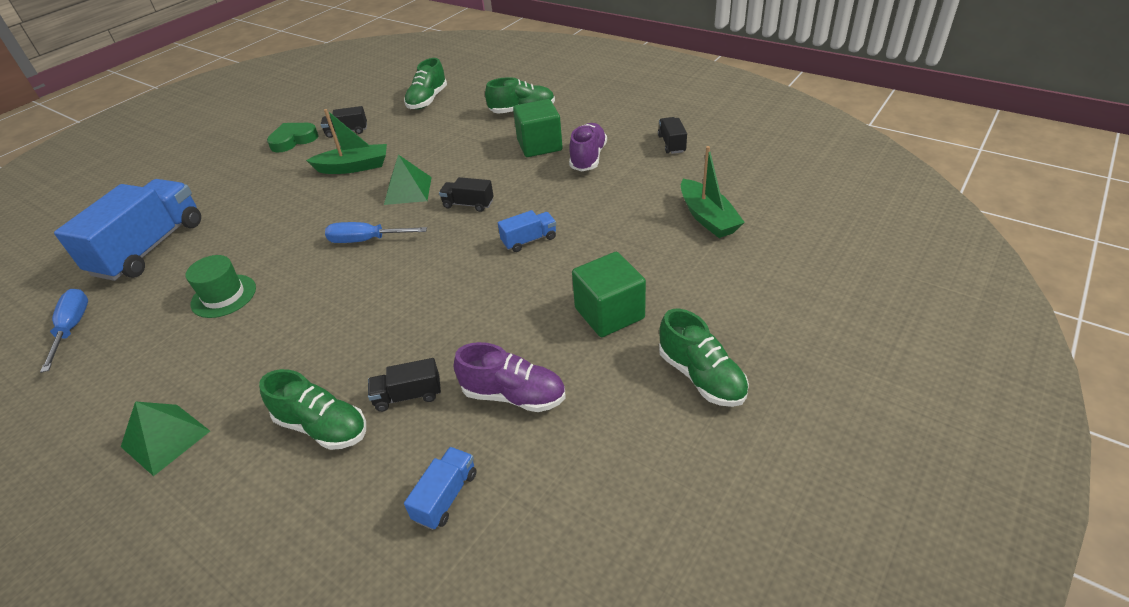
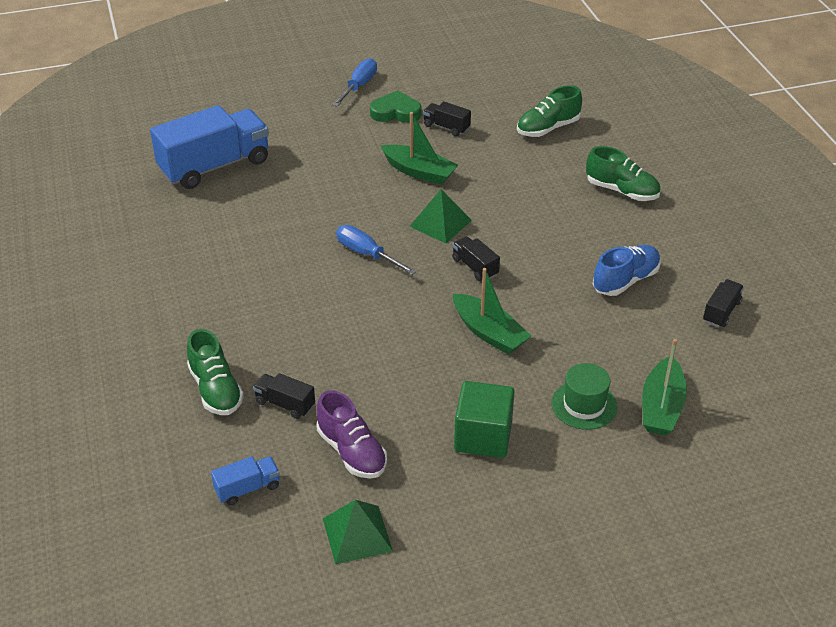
camera: 35 degrees right, 0 degrees up
(72, 328) = (123, 210): blue screwdriver -> blue screwdriver (359, 86)
(165, 438) = (123, 334): green pyramid -> green pyramid (357, 534)
(223, 296) = (232, 243): green hat -> green hat (584, 405)
(529, 240) = (489, 333): blue truck -> green boat
(539, 145) = (596, 240): green cube -> none
(588, 158) = (625, 280): purple shoe -> blue shoe
(701, 376) = (494, 530): green shoe -> none

